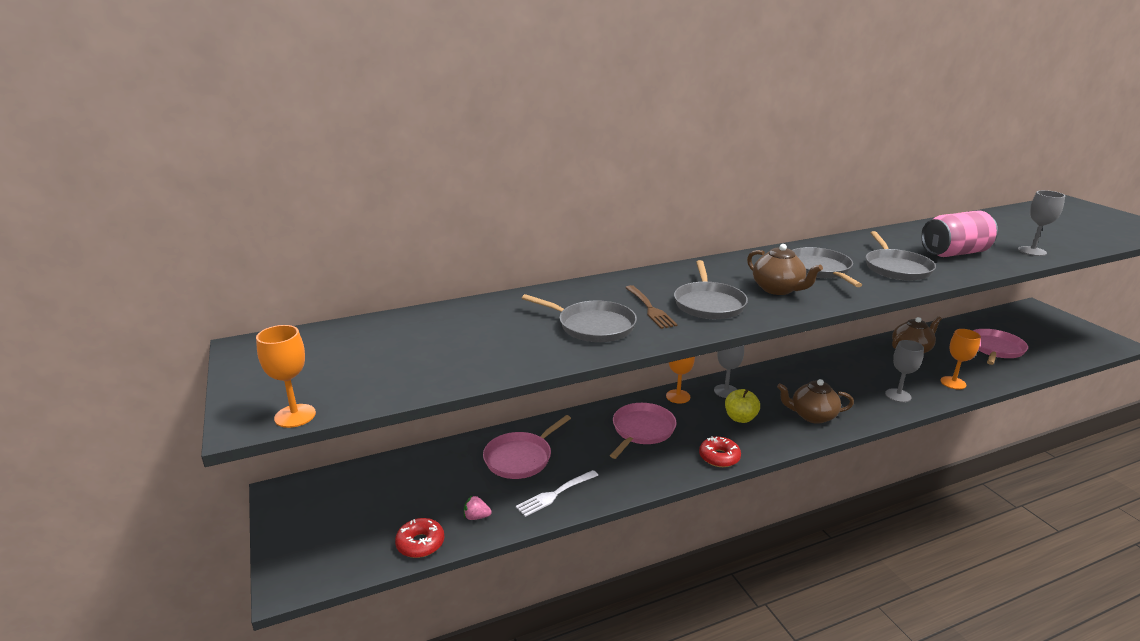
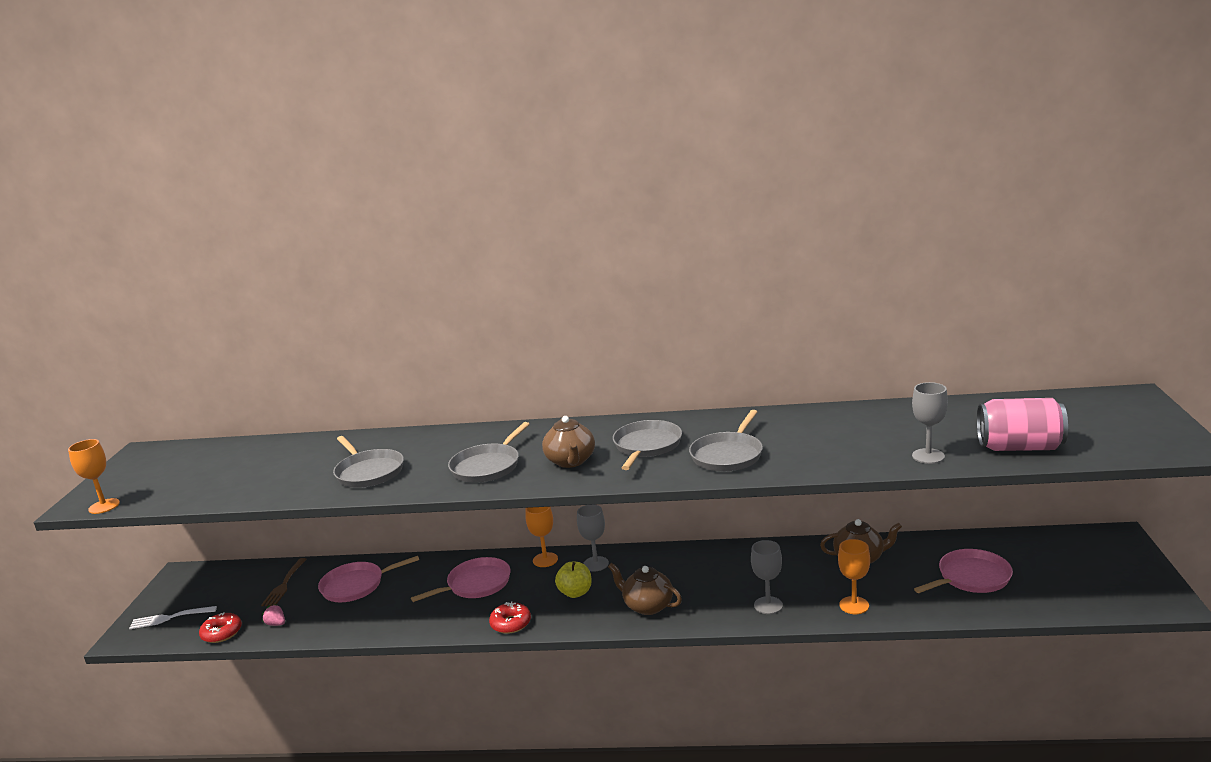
camera: 30 degrees right, 5 degrees down
(555, 494) = (348, 621): white fork -> white fork (170, 618)
(649, 308) = (434, 463): brown fork -> brown fork (284, 584)
(954, 253) = (827, 446): pink can -> pink can (1019, 447)

